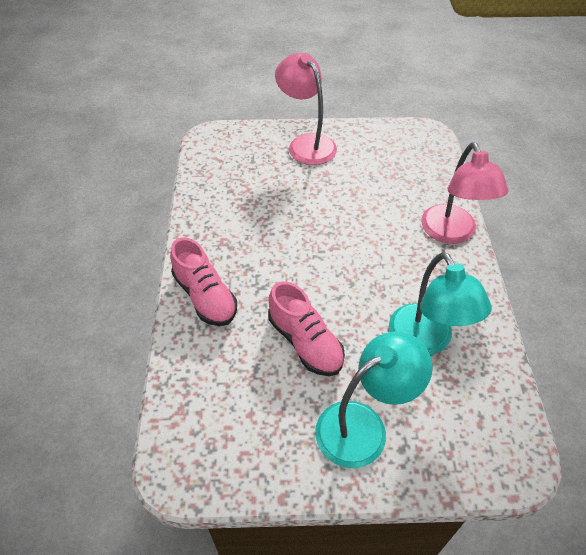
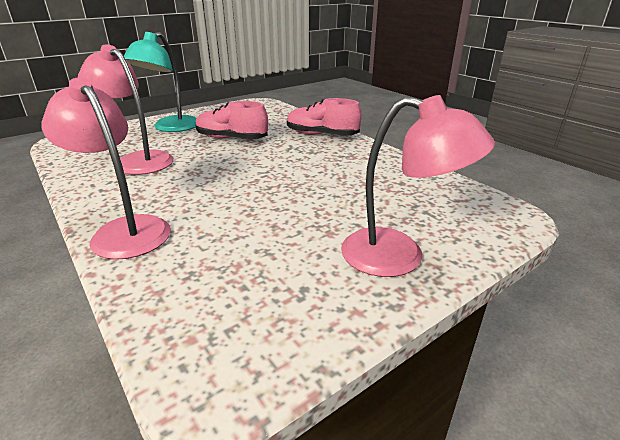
camera: 145 degrees right, 20 degrees down
(426, 341) = (138, 160): turquoise lamp -> pink lamp

